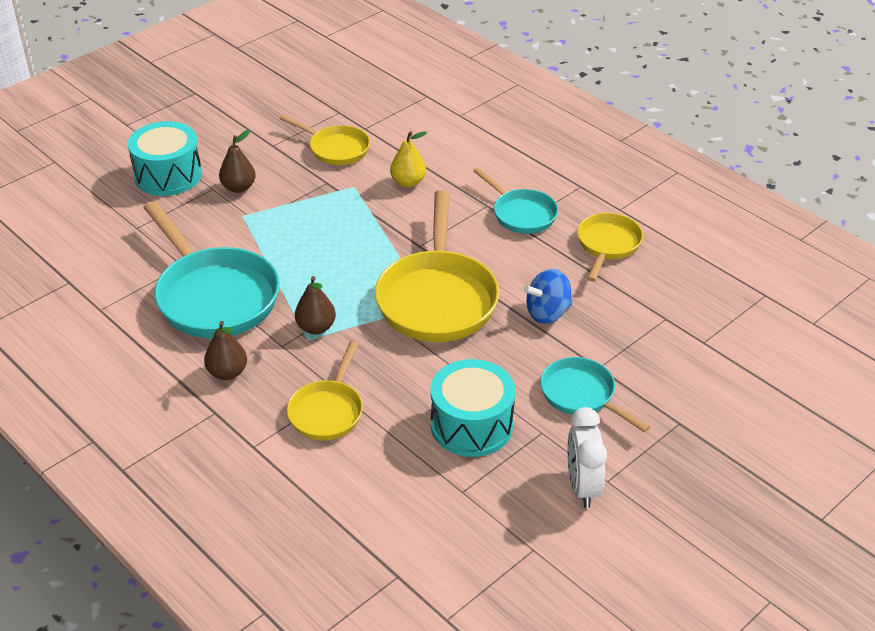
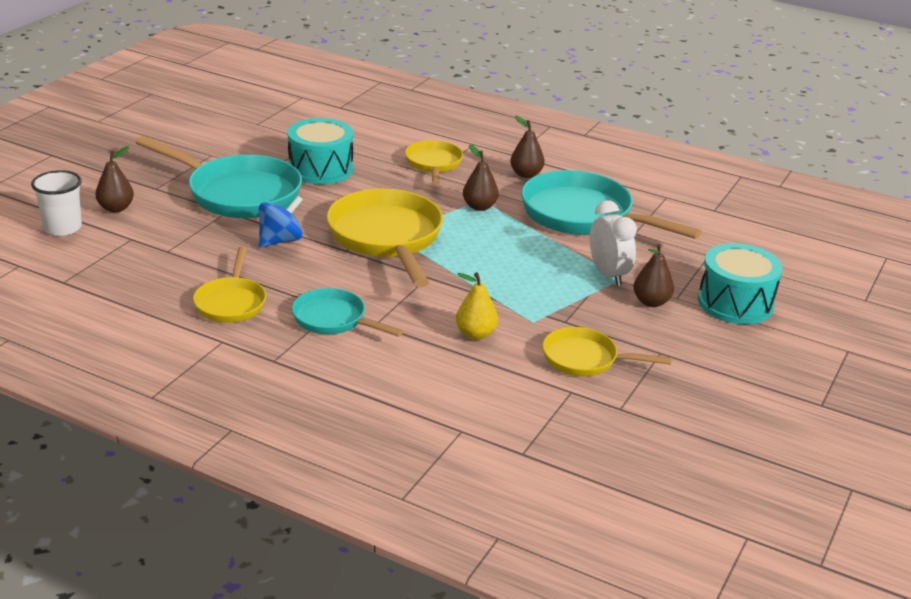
camera: 160 degrees right, 10 degrees down
(581, 395) = (238, 194): turquoise pan -> turquoise pan, size x1.78
(582, 487) = (228, 150): white clock -> white clock (608, 275)
(723, 393) = (116, 208): none -> brown pear
(779, 370) = (62, 228): none -> white cup

